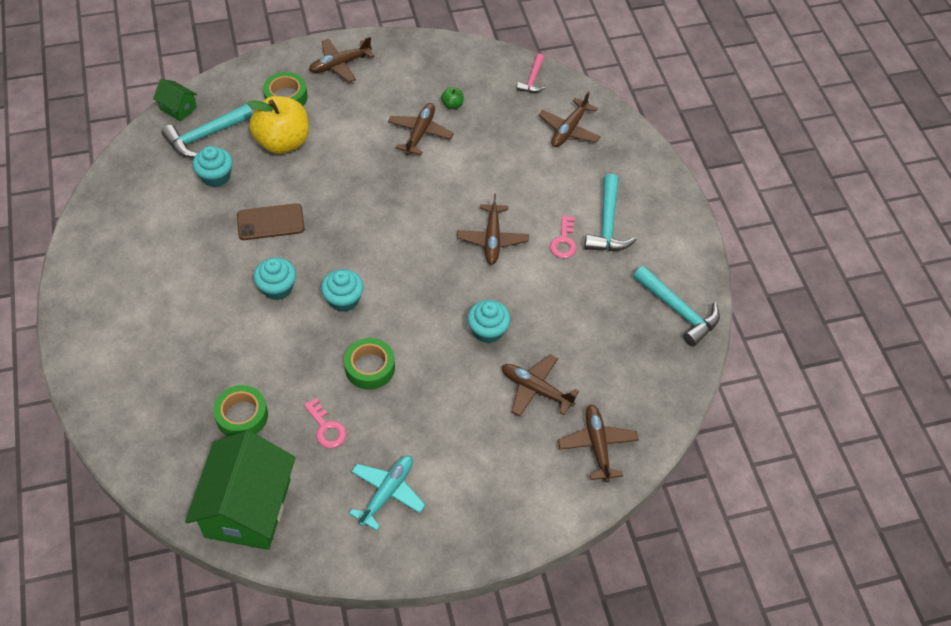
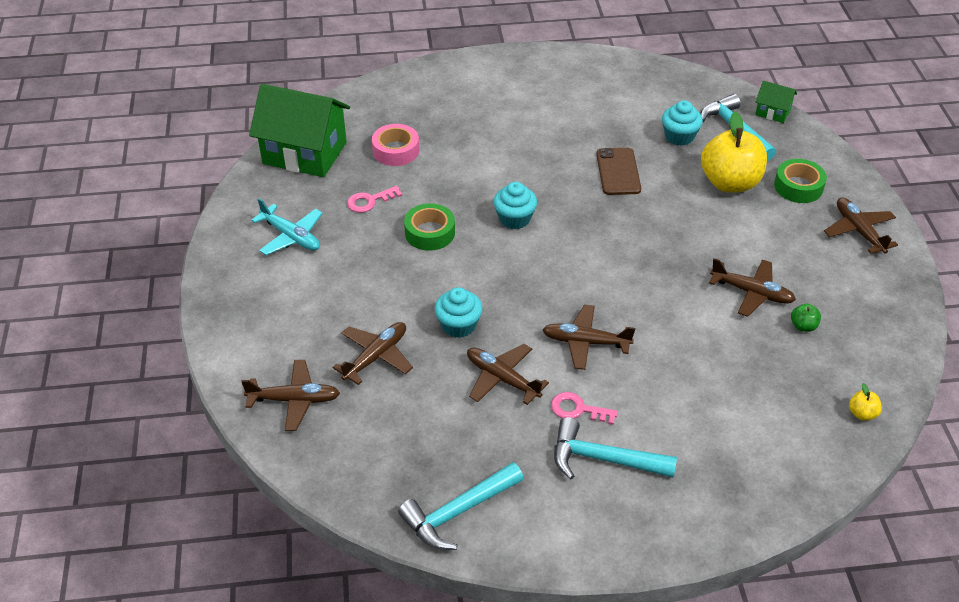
camera: 100 degrees right, 10 degrees down
(178, 108) = (772, 112): green house -> green house turned 75 degrees clockwise
(242, 416) = (396, 150): green tape -> pink tape
(277, 288) = (534, 174): turquoise cupcake -> none
(532, 79) = (862, 414): pink hammer -> yellow apple
(569, 130) = (769, 441): brown plane -> brown plane (502, 378)

